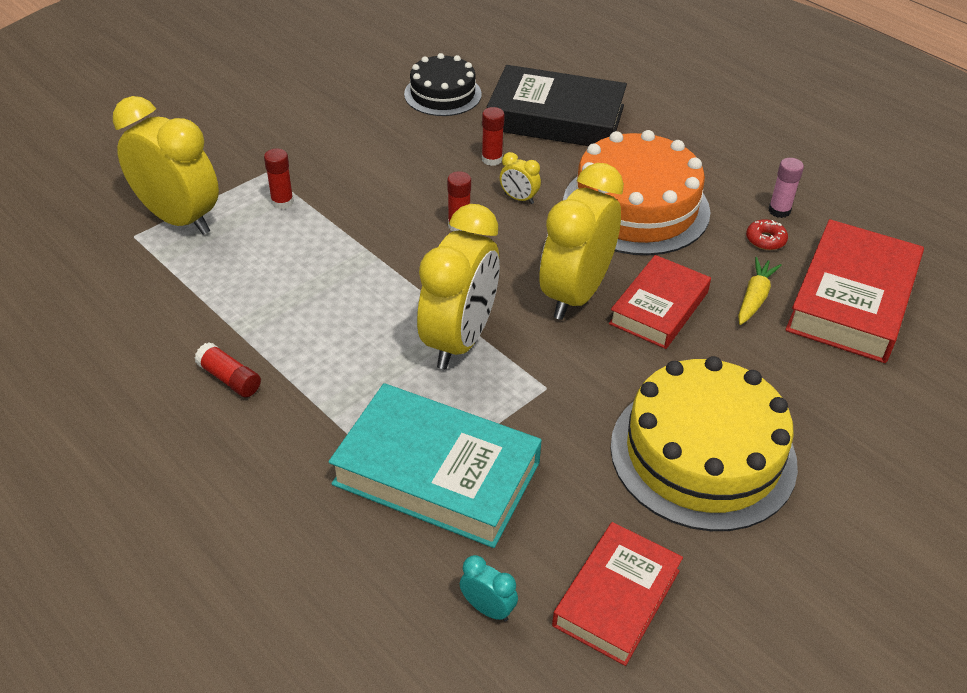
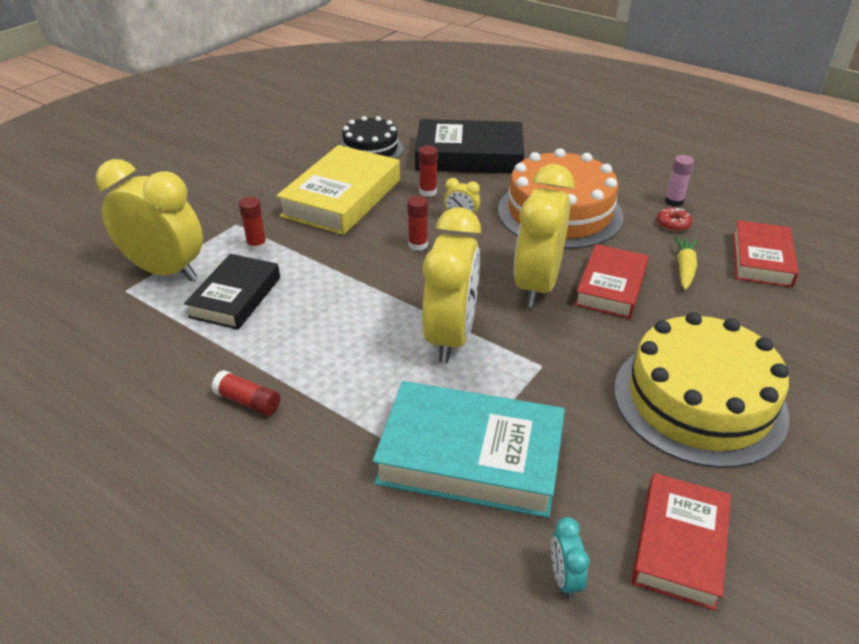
camera: 10 degrees left, 5 degrees down
(245, 260) = (235, 297): none -> black book
(391, 154) = (342, 198): none -> yellow book
(488, 609) = (564, 578): turquoise clock -> turquoise clock turned 120 degrees counterclockwise
(851, 299) = (761, 259): red book -> red book, size x0.64

